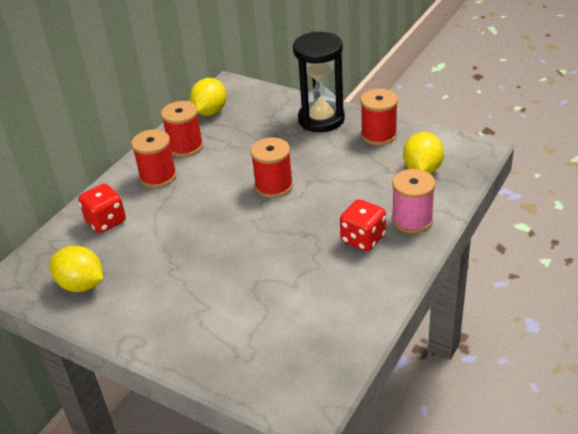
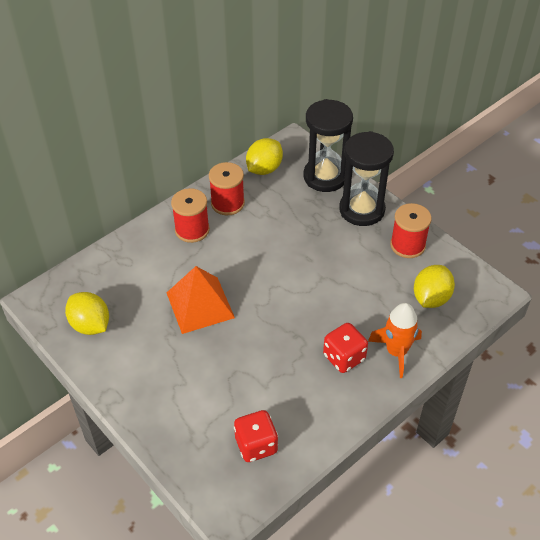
camera: 15 degrees right, 10 degrees up
(106, 221) = (131, 265): red dice -> red dice (256, 445)
(194, 236) = (200, 305): none -> orange pyramid
(273, 103) = (325, 177): none -> black hourglass
(274, 186) = (289, 273): red spool -> none
(412, 220) = (396, 351): pink spool -> orange rocket

